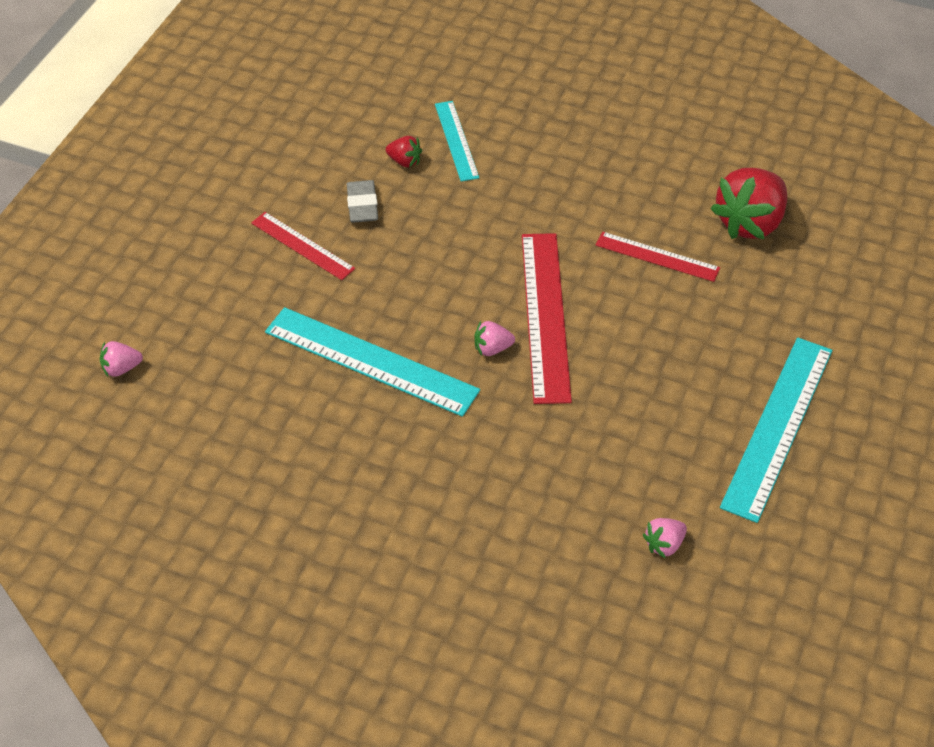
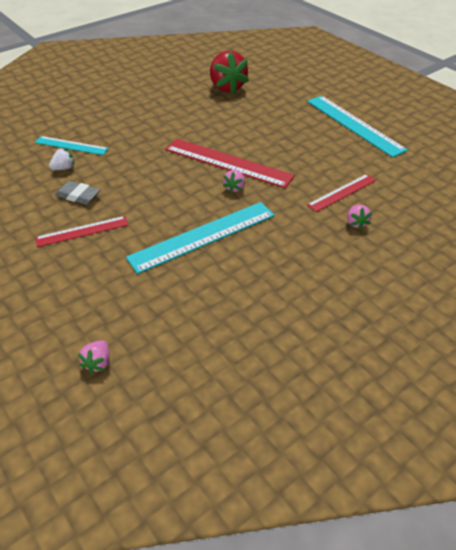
camera: 60 degrees left, 5 degrees down
(404, 161) = (64, 168): red strawberry -> white strawberry
(657, 256) = (222, 117): red ruler -> red ruler (342, 192)
(664, 544) = (405, 181): pink strawberry -> pink strawberry (356, 223)

